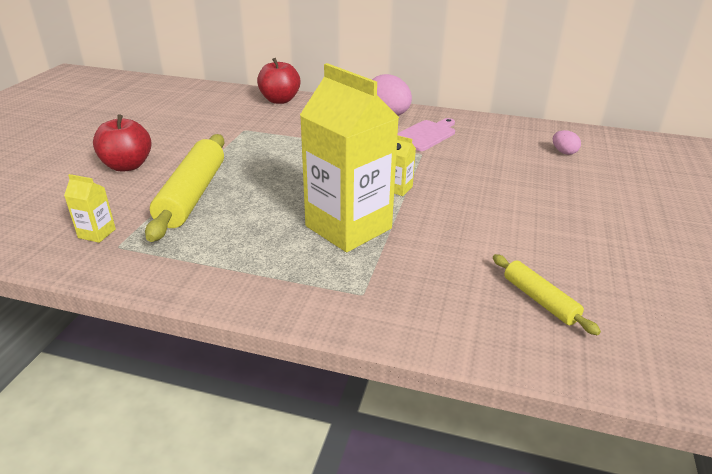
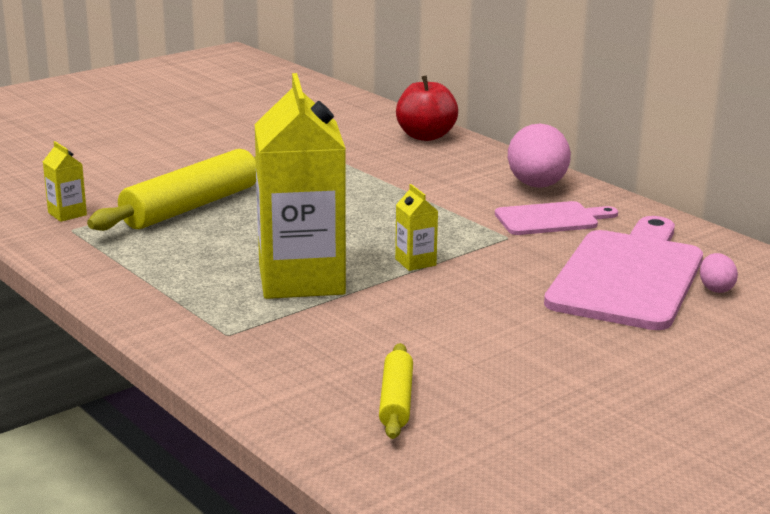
camera: 35 degrees right, 10 degrees down
(127, 166) = (166, 164): red apple -> none
(516, 159) = (628, 276): none -> pink cutting board

